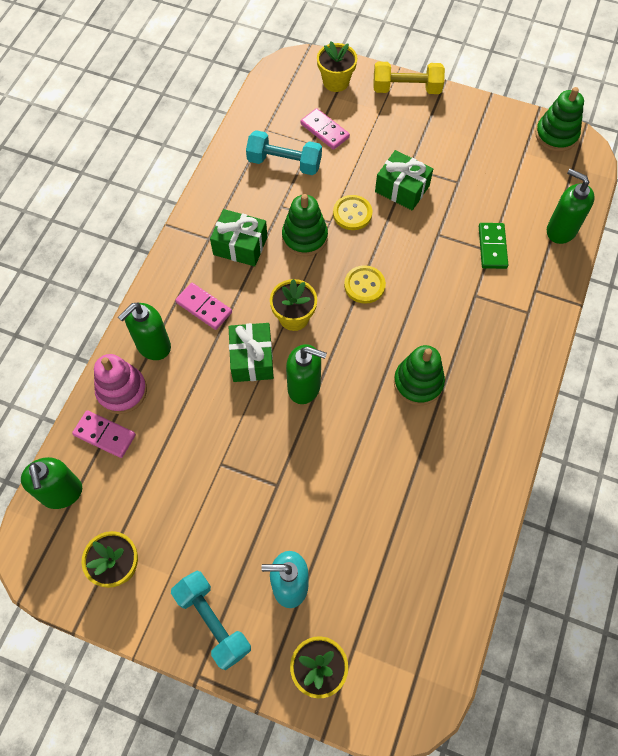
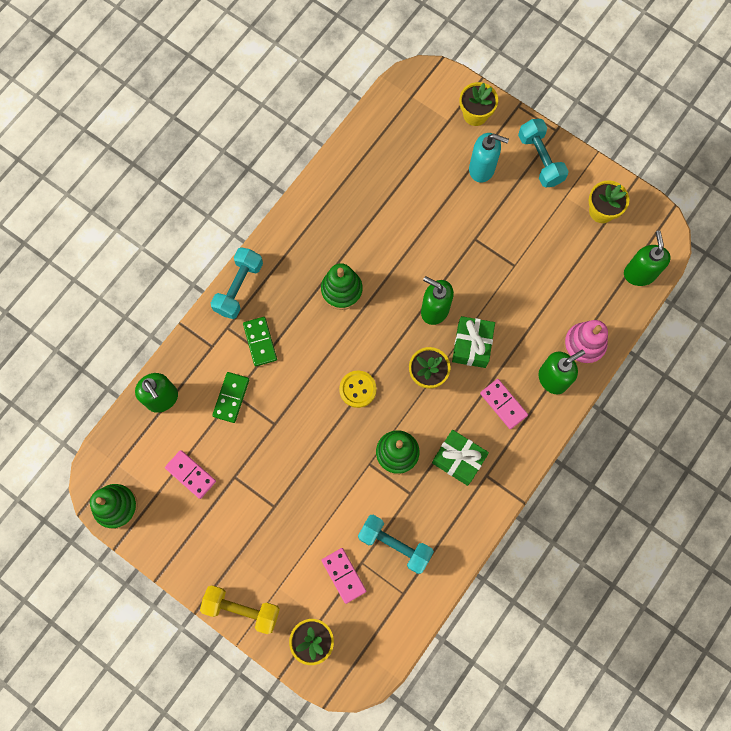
camera: 165 degrees left, 10 degrees up
(104, 435) = (602, 311): pink domino -> pink domino (191, 474)
(352, 213) = (346, 467): yellow button -> none
(402, 189) = (290, 483): green gift -> none
(486, 306) = (260, 342): none -> green domino
(535, 357) = (239, 288): none -> turquoise dumbbell

